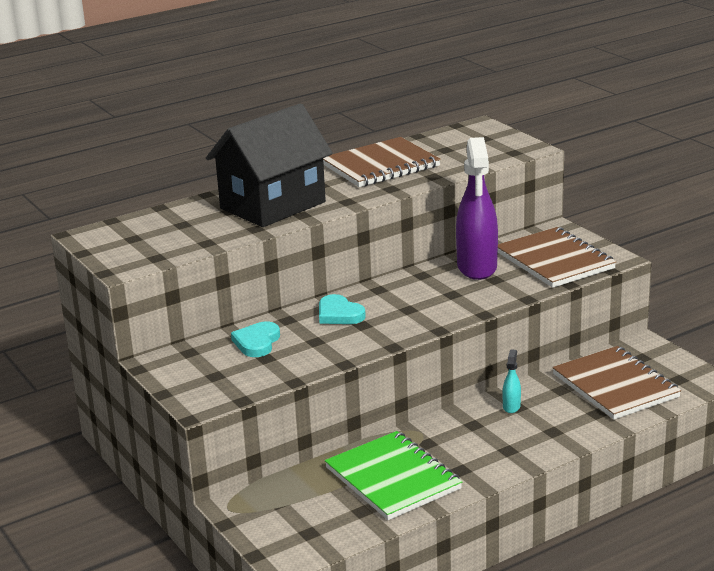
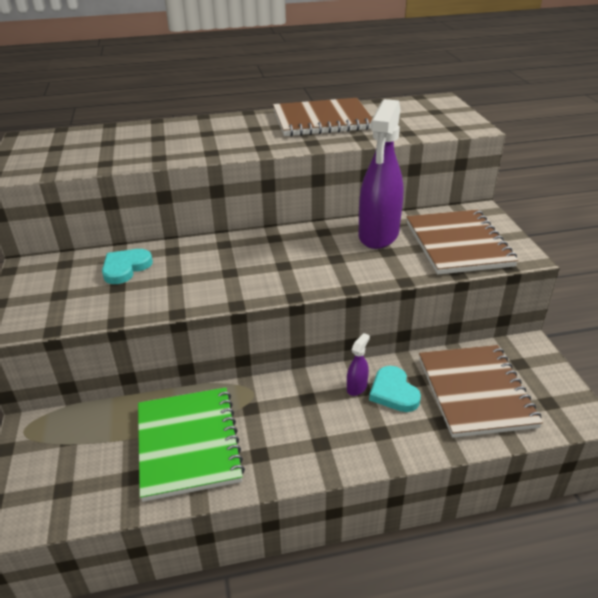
camera: 20 degrees right, 10 degrees up
(272, 205) = (196, 139): black house -> none
(339, 314) = (219, 255): turquoise heart -> turquoise heart (393, 392)
(511, 406) = (357, 387): turquoise spray bottle -> purple spray bottle

